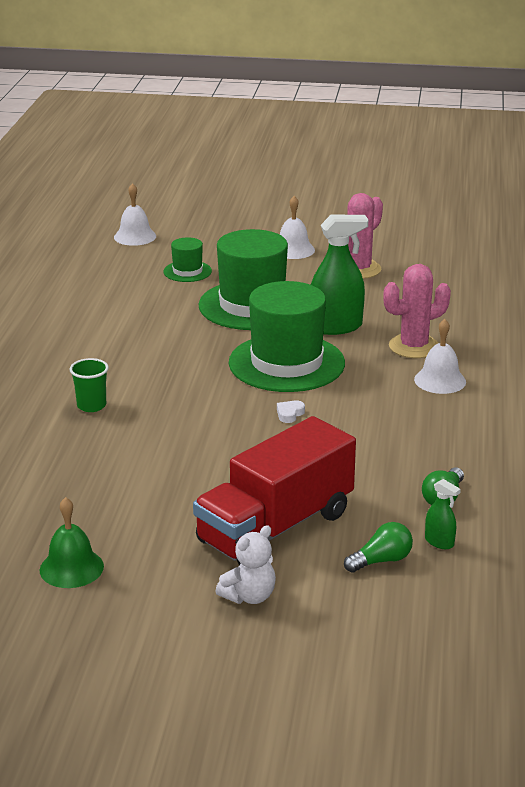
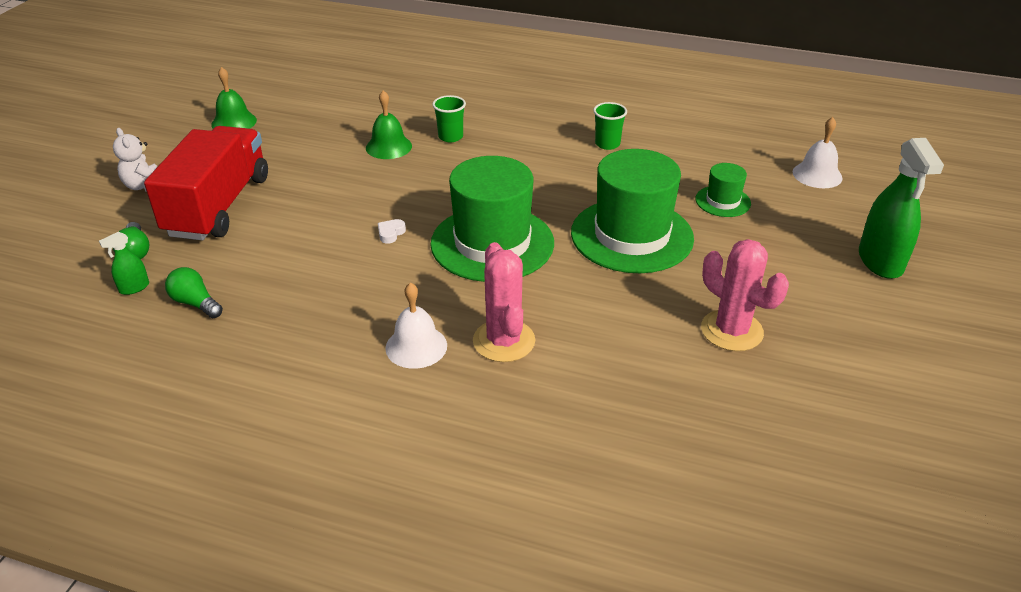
camera: 100 degrees right, 10 degrees up
(95, 322) = (607, 144): none -> green cup
(120, 440) = (388, 147): none -> green bell
(275, 528) = (218, 206): red truck -> red truck turned 45 degrees clockwise
(289, 414) = (391, 233): white heart -> white heart turned 105 degrees counterclockwise
(293, 250) = (792, 283): white bell -> none
(336, 327) = (568, 288): green spray bottle -> green spray bottle (880, 261)

